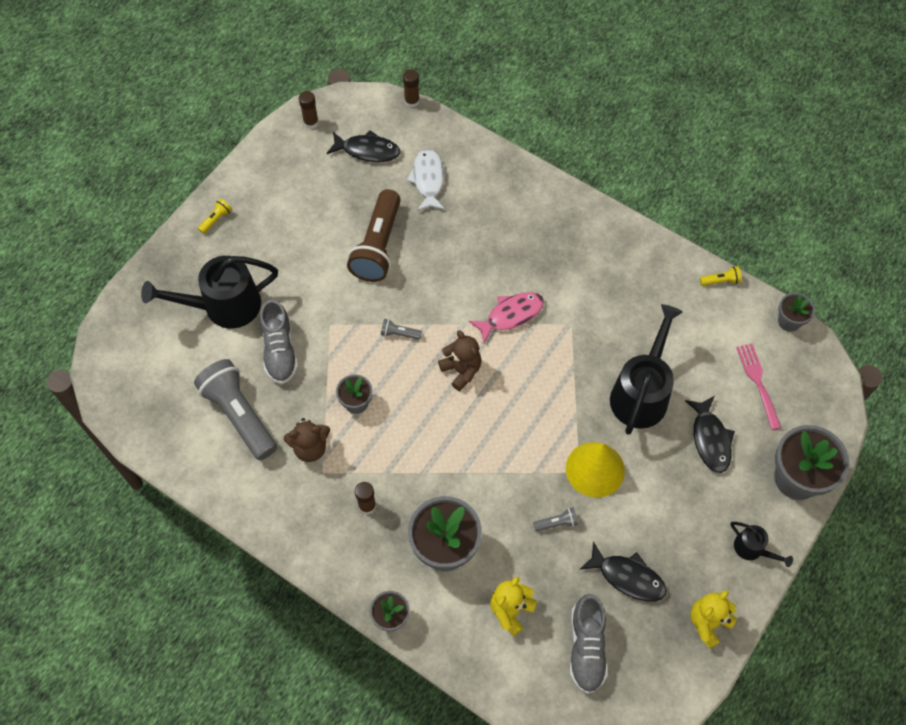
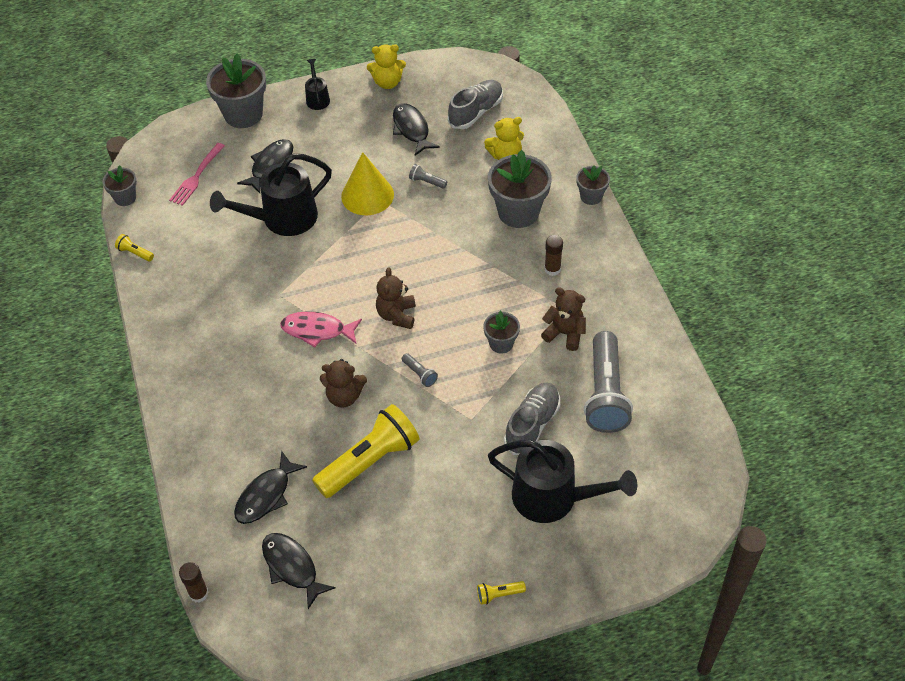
camera: 140 degrees left, 10 degrees down
(311, 122) = (318, 643): brown glue stick -> none
(378, 246) = (370, 461): brown flashlight -> yellow flashlight
(428, 179) = (266, 495): white fish -> black fish
(440, 279) = (344, 396): none -> brown teddy bear

